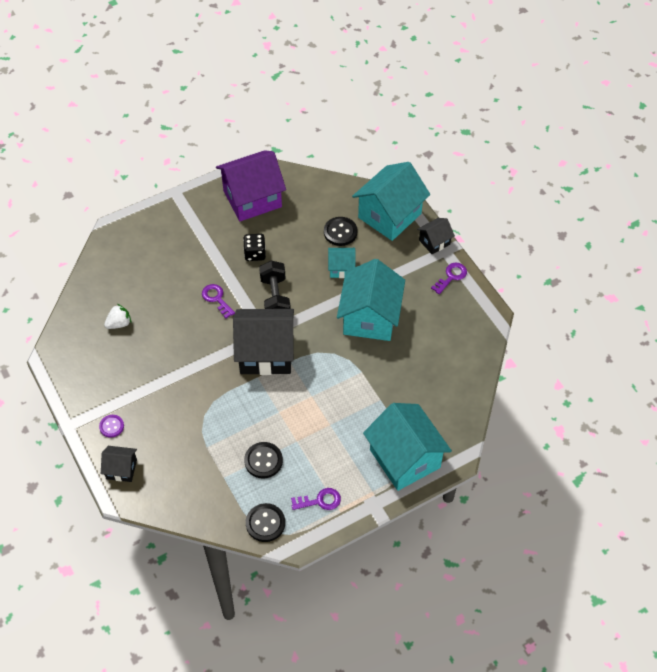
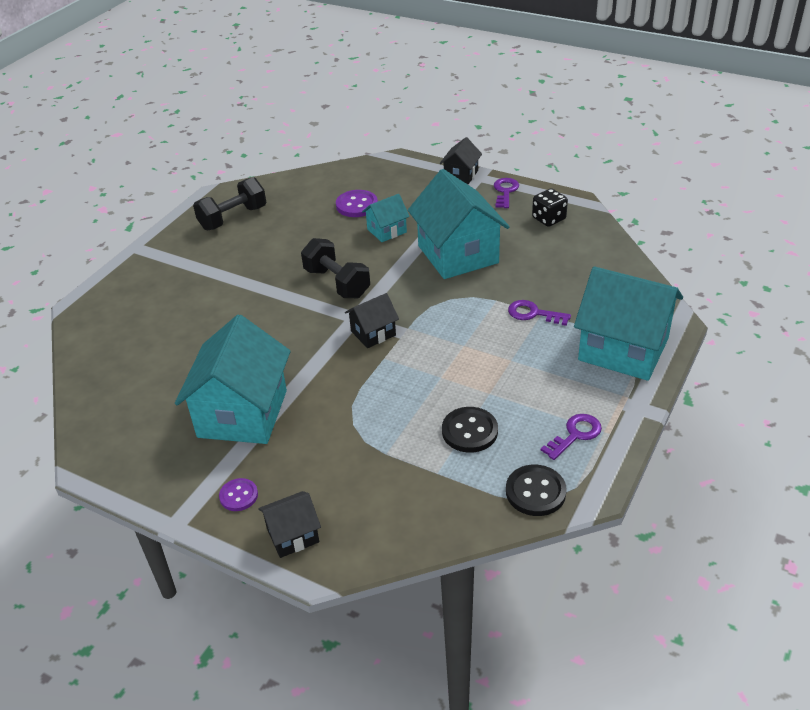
camera: 30 degrees left, 15 degrees down
(119, 323) = (161, 388): white strawberry -> none
(217, 299) = (268, 312): purple key -> purple key (533, 313)
(252, 199) = (233, 218): purple house -> black dumbbell
(255, 253) = (278, 258): black dice -> black dice (549, 219)
(266, 353) = (373, 333): black house -> black house, size x0.49
(340, 232) = (357, 205): black button -> purple button
(389, 216) = (395, 174): turquoise house -> turquoise house (242, 414)

